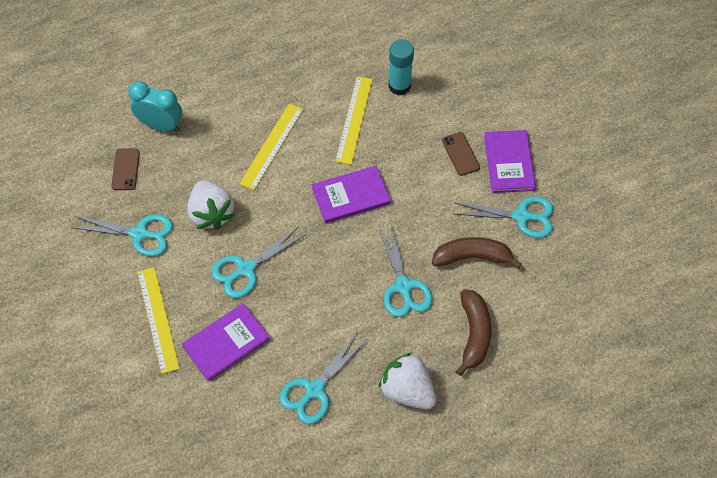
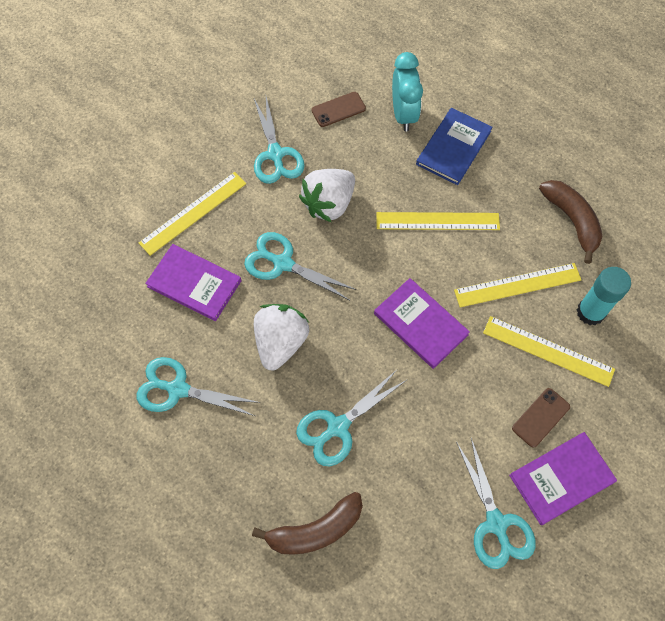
camera: 65 degrees right, 5 degrees up
(214, 106) = (453, 148): none -> blue book
(407, 390) = (216, 484): white strawberry -> white strawberry (280, 342)
(414, 125) = (548, 351): none -> yellow ruler
(472, 257) = (412, 487): brown banana -> brown banana (572, 220)

